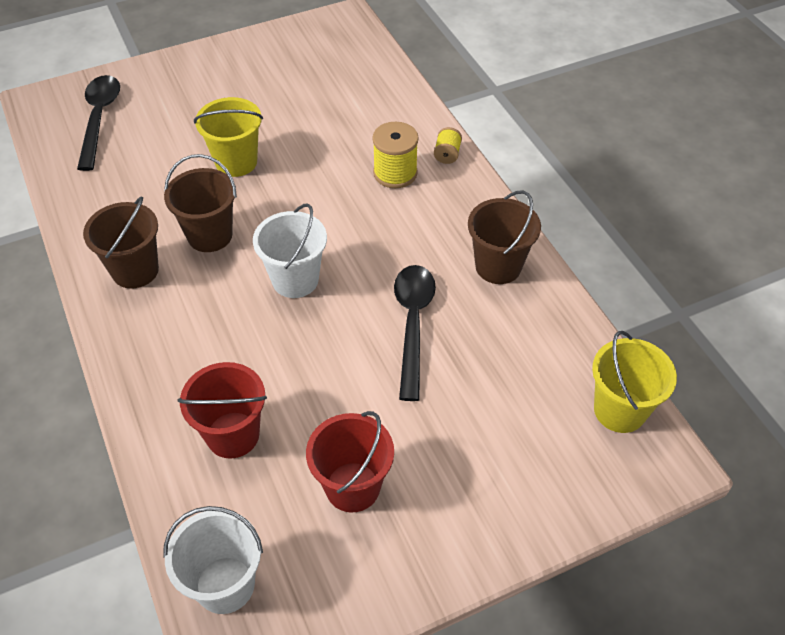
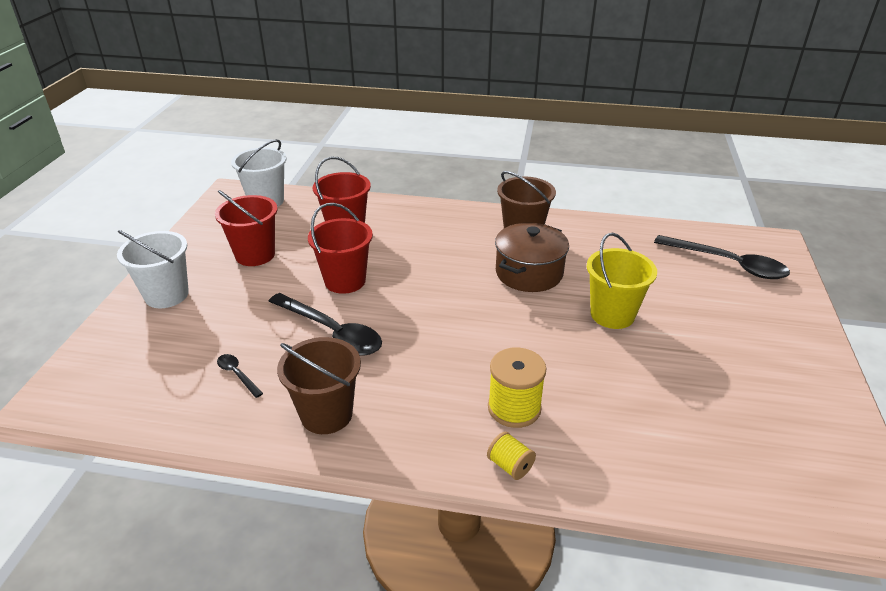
camera: 125 degrees right, 15 degrees down
(210, 235) = (529, 273): brown bucket -> brown pot
(295, 280) = (440, 295): white bucket -> white bucket (166, 295)
(332, 366) = (345, 281): none -> red bucket
(518, 351) = (237, 374): none -> black spoon
(619, 410) = (118, 400): yellow bucket -> none

